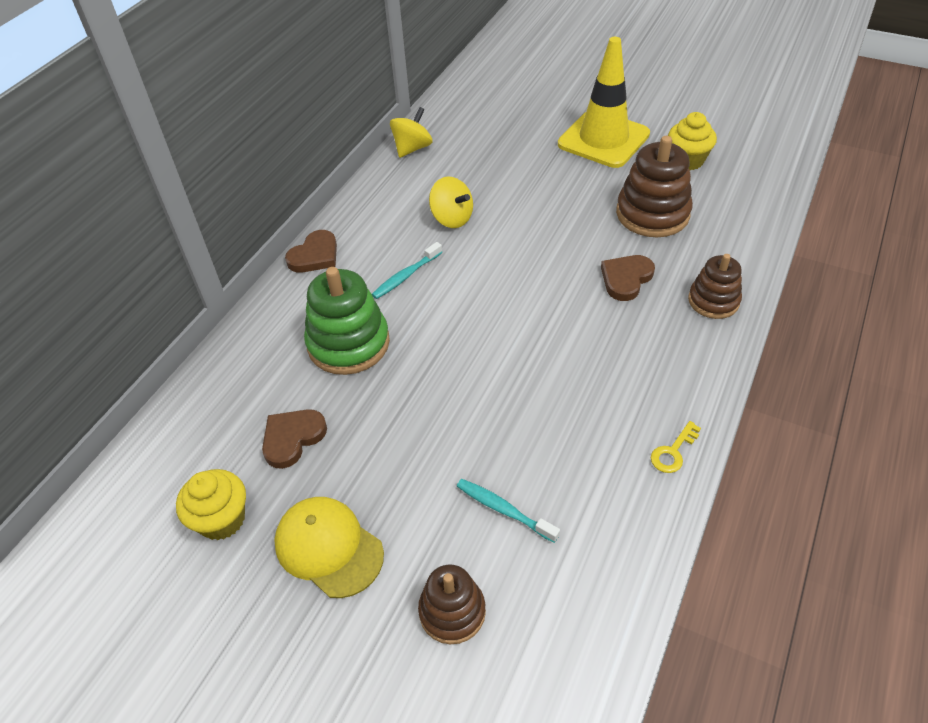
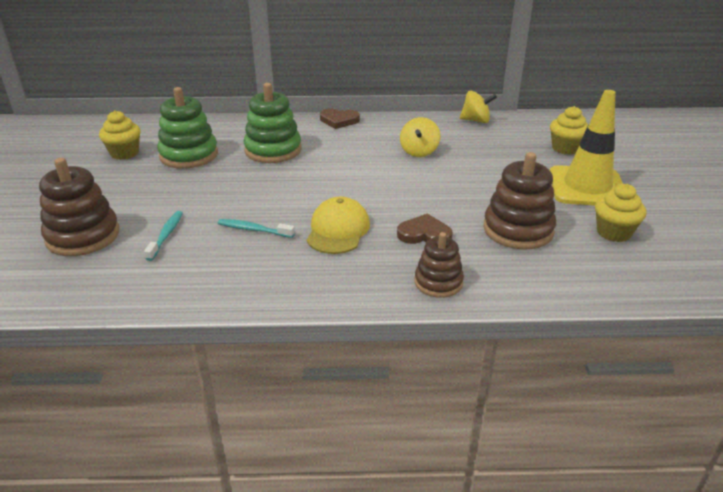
camera: 60 degrees right, 15 degrees down
(292, 438) = (189, 155): brown heart -> green stacking toy
(328, 547) = (116, 187): yellow cap -> yellow cap (338, 230)
(405, 276) = (347, 151): turquoise toothbrush -> turquoise toothbrush (253, 230)
(452, 611) = (83, 236): brown stacking toy -> brown stacking toy, size x1.61
(522, 118) = (565, 148): none -> yellow cupcake
(673, 452) = (253, 294): yellow key -> none

